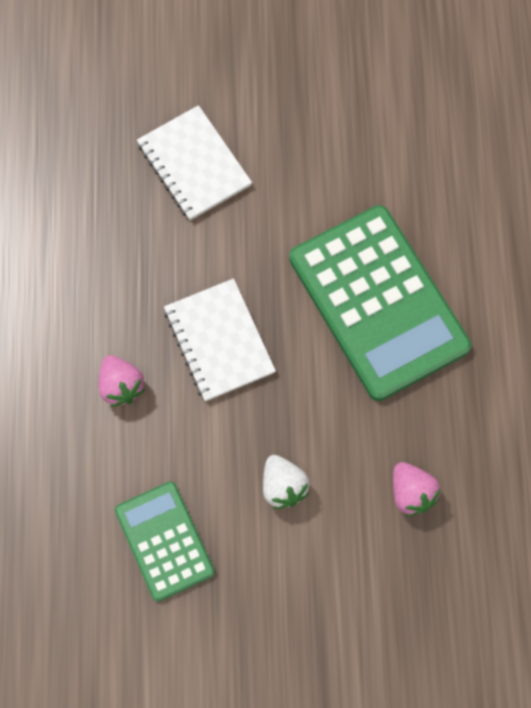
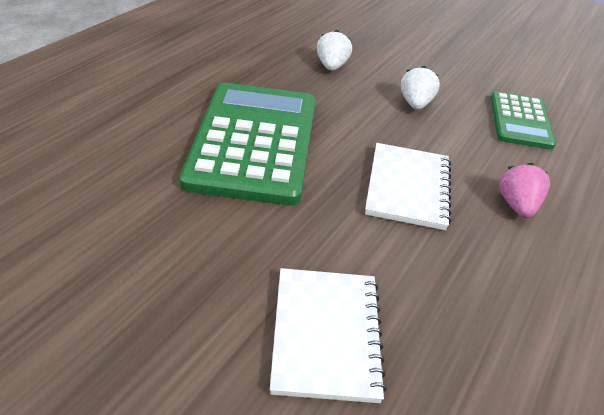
camera: 150 degrees left, 30 degrees down
(411, 493) = (331, 66): pink strawberry -> white strawberry

